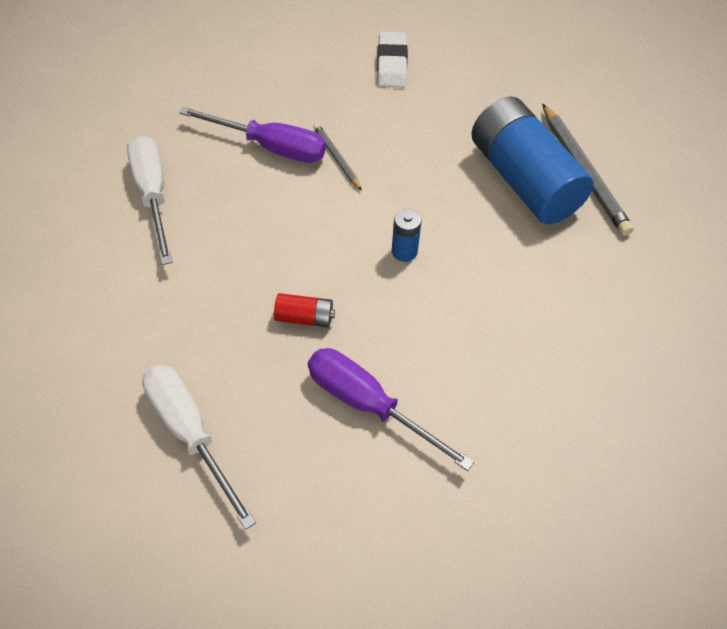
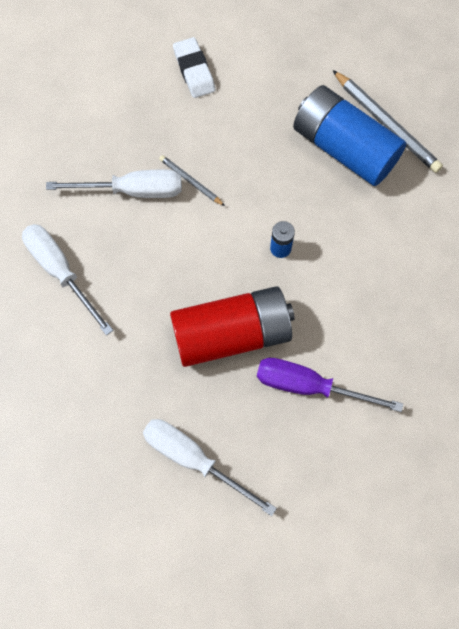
camera: 20 degrees left, 15 degrees up
(270, 147) = (133, 190): purple screwdriver -> white screwdriver
(304, 318) = (231, 334): red battery -> red battery, size x2.50

